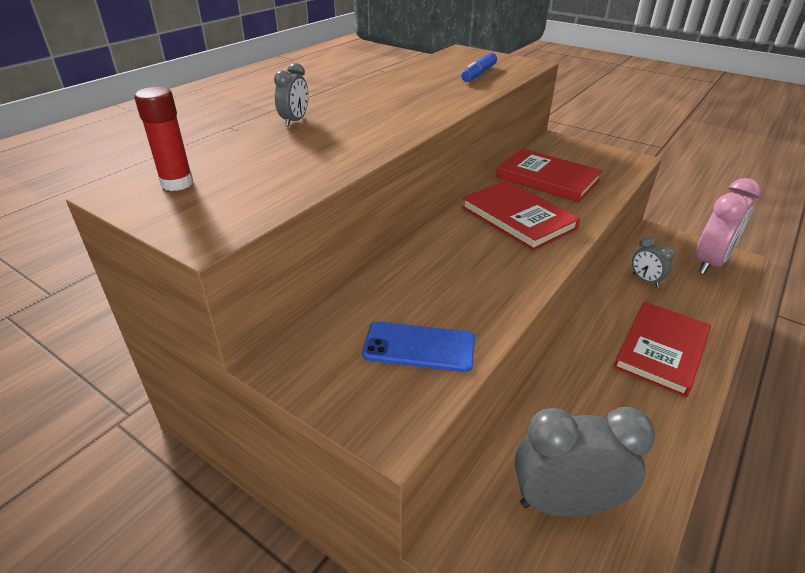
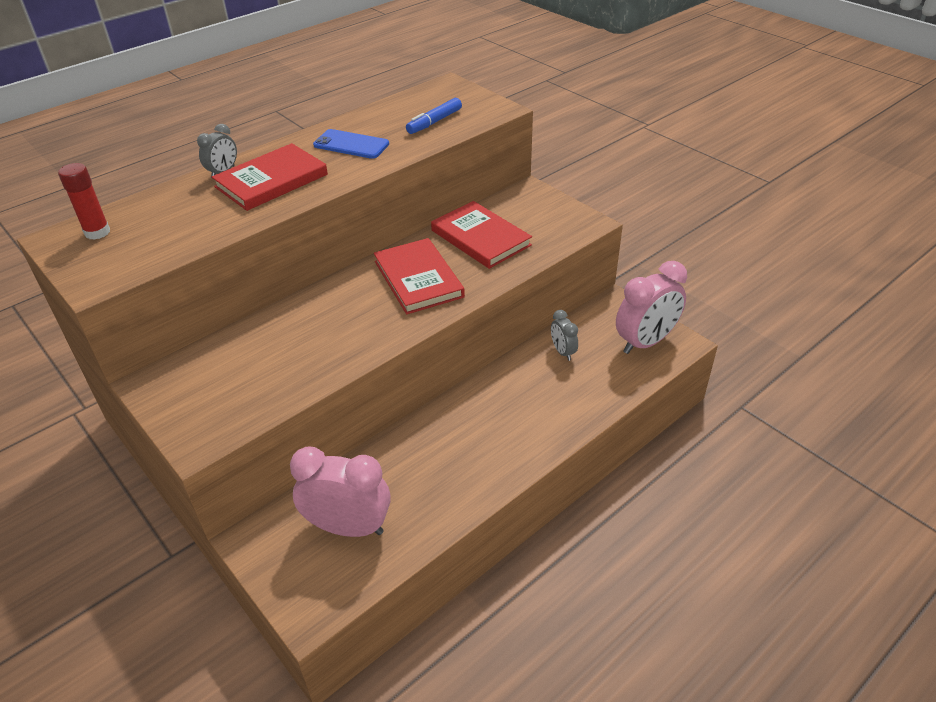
camera: 15 degrees right, 5 degrees up
(419, 347) = (254, 386): blue phone -> blue phone (351, 144)
(565, 504) = (348, 527): grey clock -> pink clock
(661, 350) = (523, 422): red book -> red book (271, 181)

